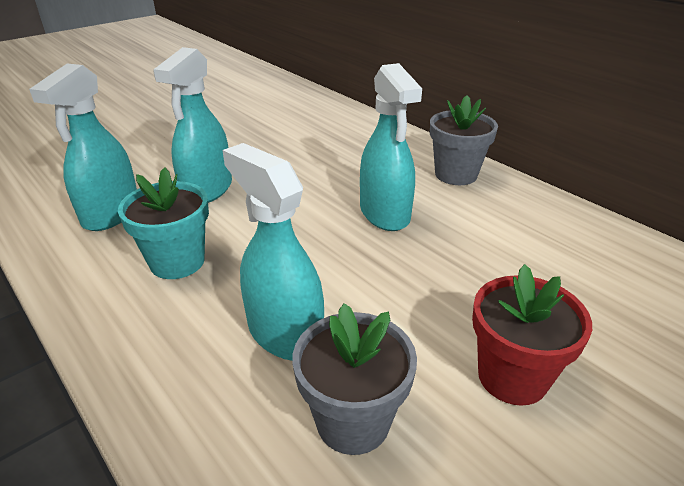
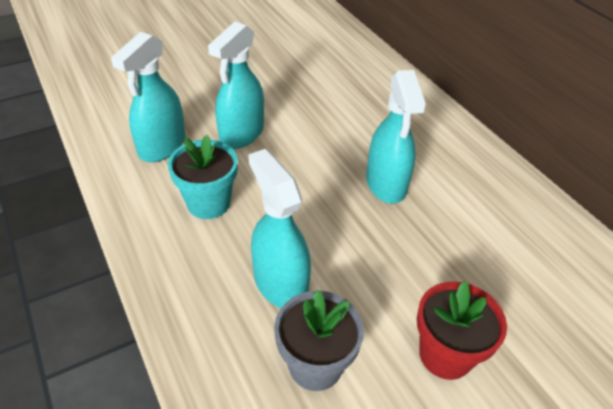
camera: 10 degrees right, 10 degrees up
(456, 174) = (461, 151): grey flower pot -> none

